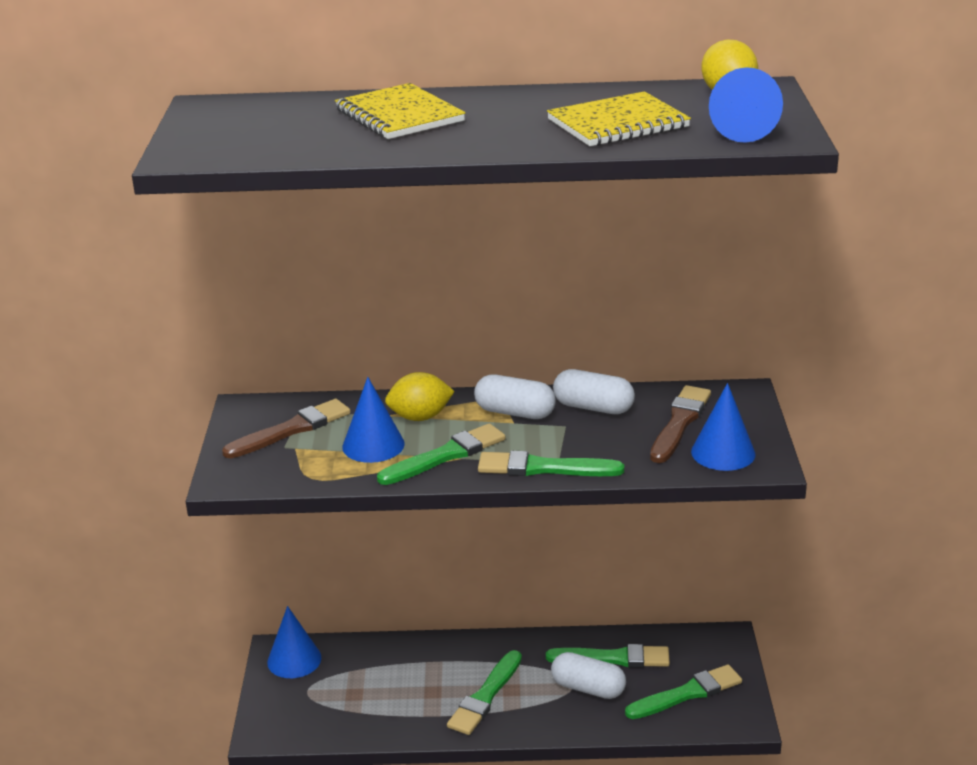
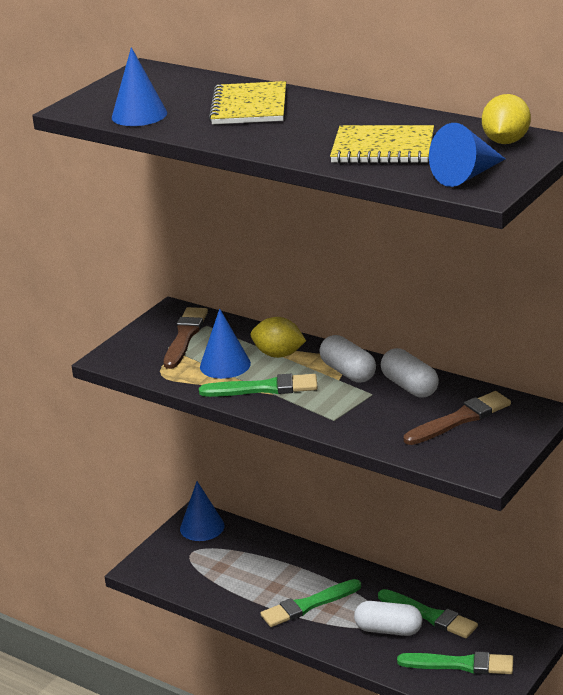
camera: 35 degrees right, 0 degrees up
(291, 430) = (185, 336): brown brush -> brown brush turned 75 degrees counterclockwise
(544, 468) = (320, 420): green brush -> none
(588, 688) = (388, 630): white capsule -> white capsule turned 45 degrees counterclockwise
(723, 453) = (464, 453): blue cone -> blue cone (139, 115)

